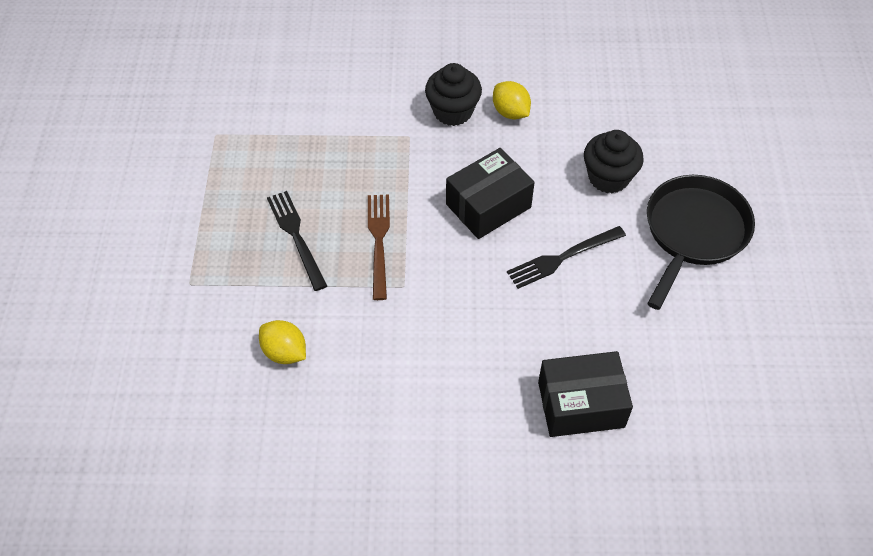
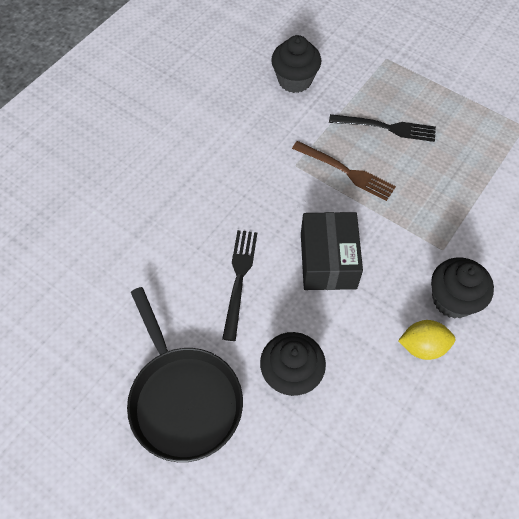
camera: 125 degrees right, 5 degrees up
(285, 352) = (295, 80): yellow lemon -> black cupcake
(581, 404) = (120, 209): black box -> none

